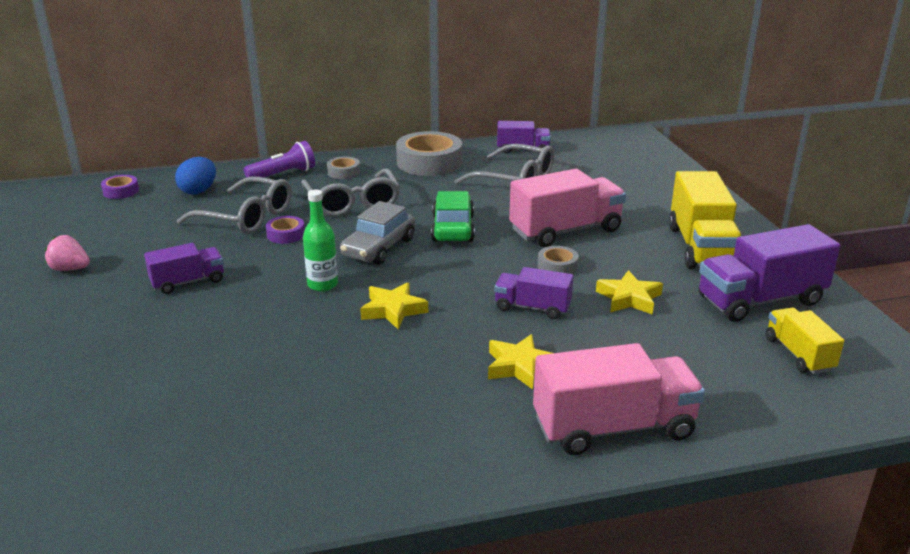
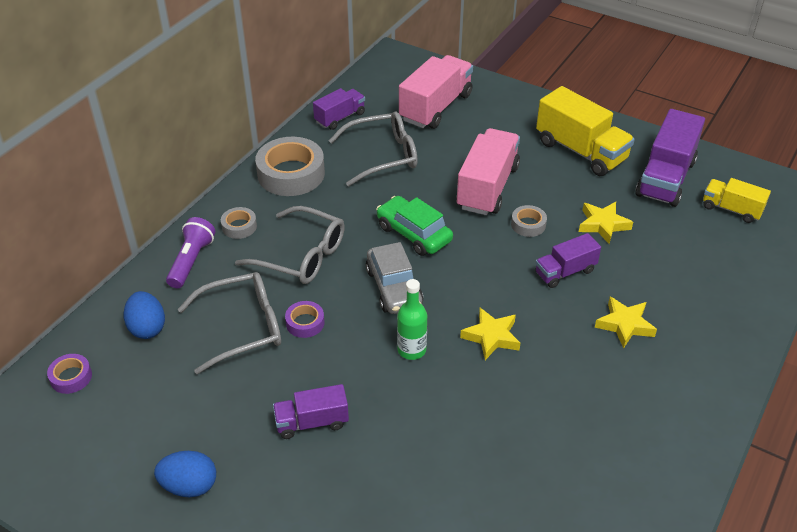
camera: 45 degrees left, 15 degrees up
(70, 269) = (189, 486): pink strawberry -> blue egg
(188, 282) = (312, 422): purple truck -> purple truck turned 120 degrees counterclockwise
(613, 427) = (725, 331): pink truck -> pink truck (436, 107)

